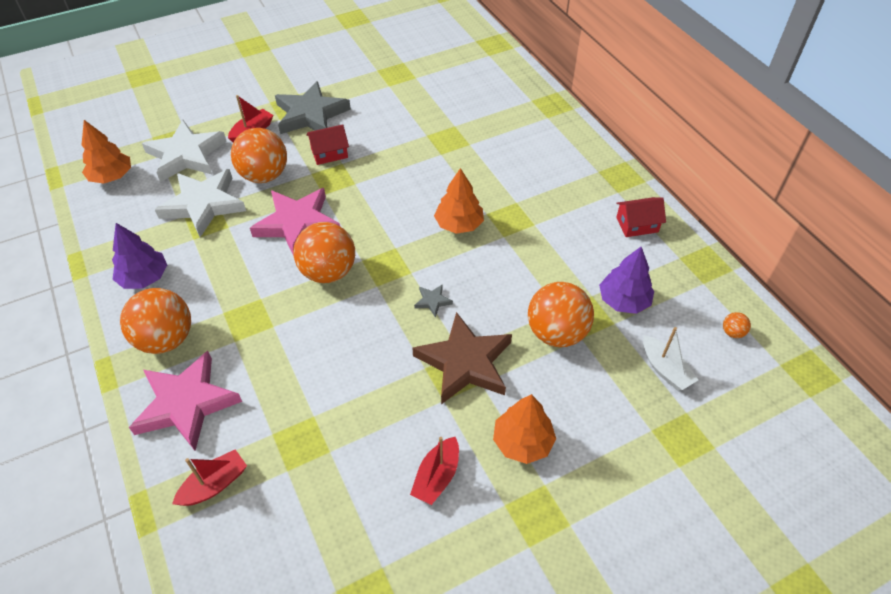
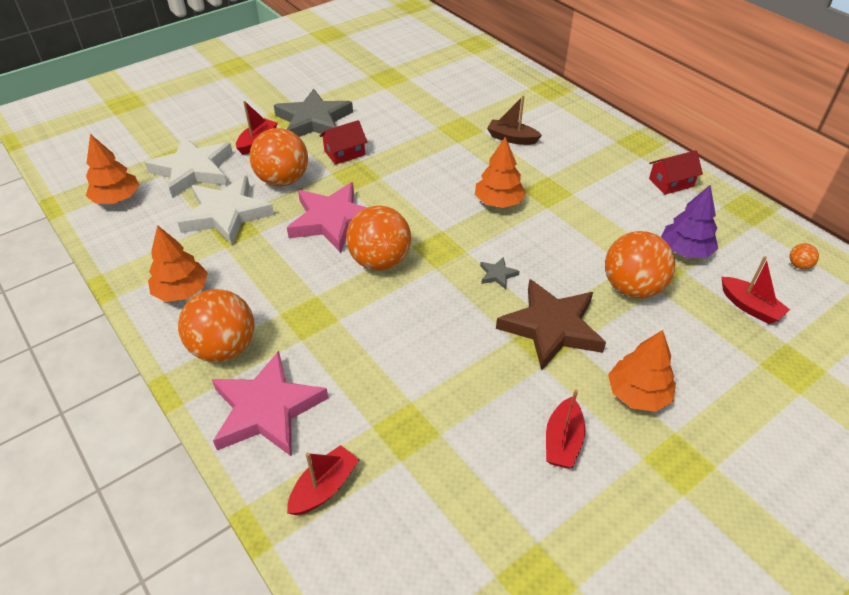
camera: 10 degrees left, 5 degrees down
(144, 278) = (182, 291): purple tree -> orange tree
(495, 156) = (511, 138): none -> brown boat
(665, 369) = (750, 307): white boat -> red boat

